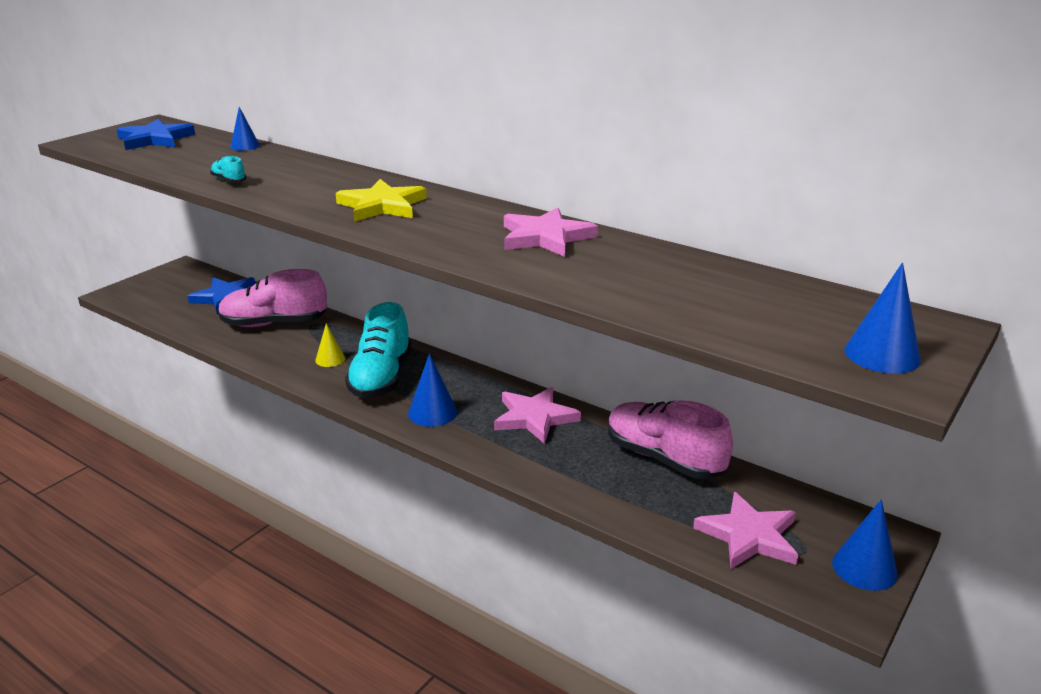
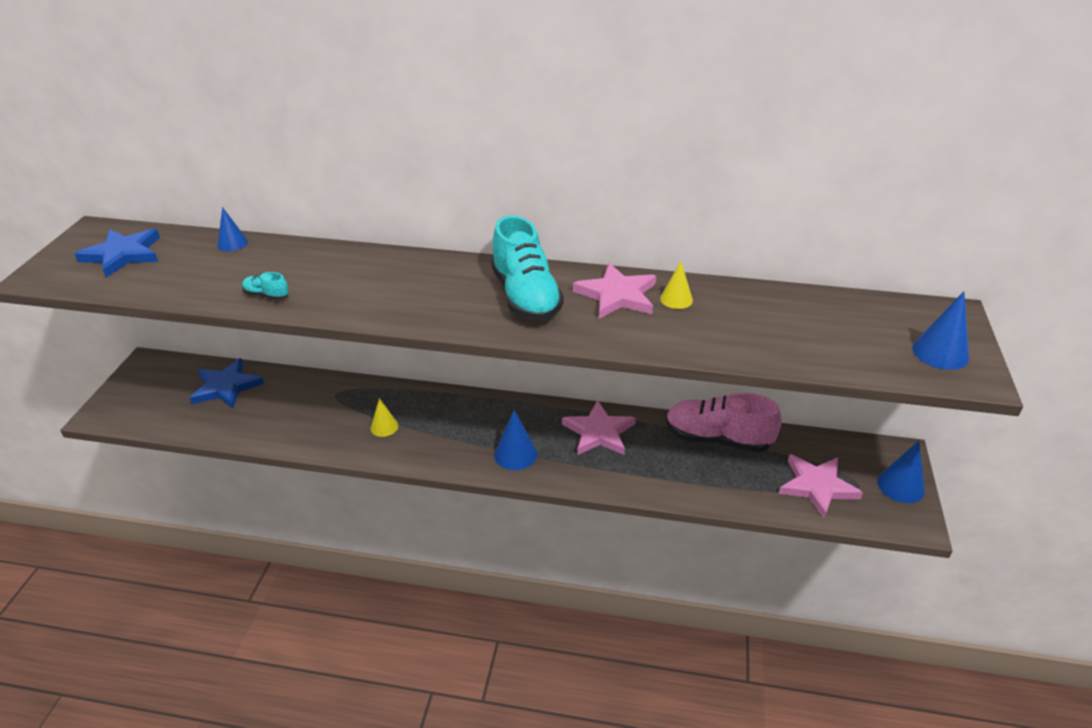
camera: 25 degrees left, 10 degrees up
(274, 323) = (299, 403): pink shoe -> none
(381, 378) = (445, 432): turquoise shoe -> turquoise shoe (525, 297)
(382, 206) = (446, 292): yellow star -> none
(605, 251) = (676, 299): none -> yellow cone

